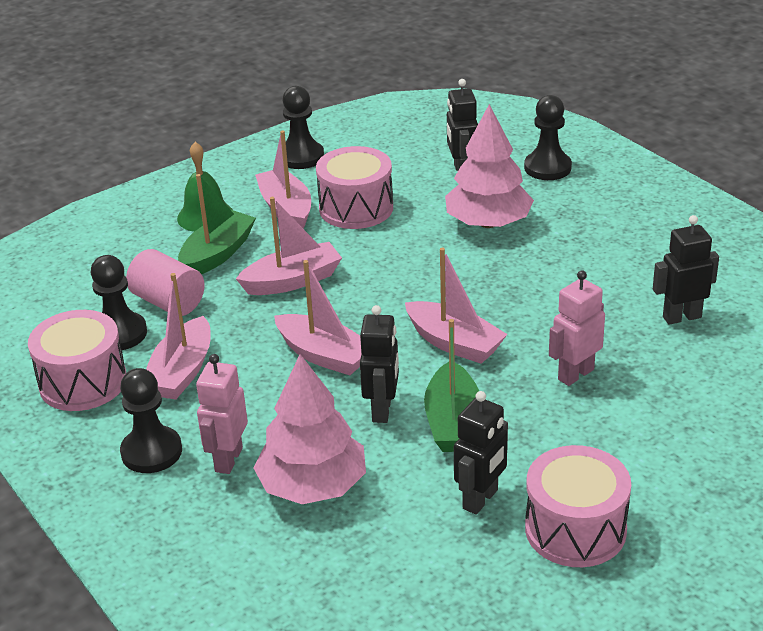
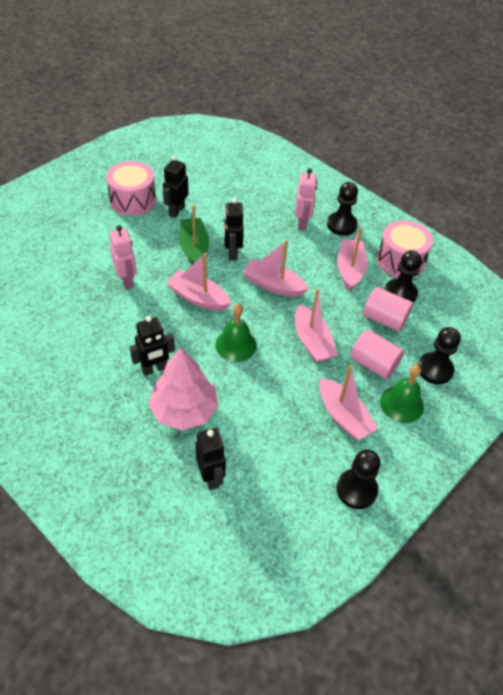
camera: 165 degrees right, 15 degrees up
(217, 254) = (373, 364): green boat -> pink cylinder
(292, 281) = (312, 342): pink boat -> pink boat turned 75 degrees counterclockwise
(313, 486) = (257, 213): pink tree -> none
(356, 208) = (289, 421): pink drum -> none
(406, 282) = (236, 345): none -> green bell
(547, 168) = (135, 488): black pawn -> black pawn (435, 369)
(575, 374) = (127, 280): pink robot -> pink robot turned 60 degrees counterclockwise
(681, 317) = (55, 326): black robot -> black robot (154, 369)

